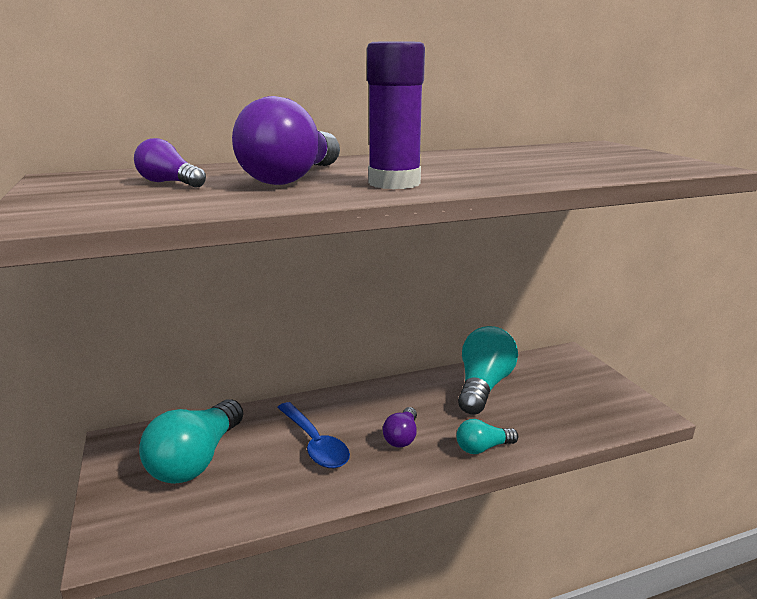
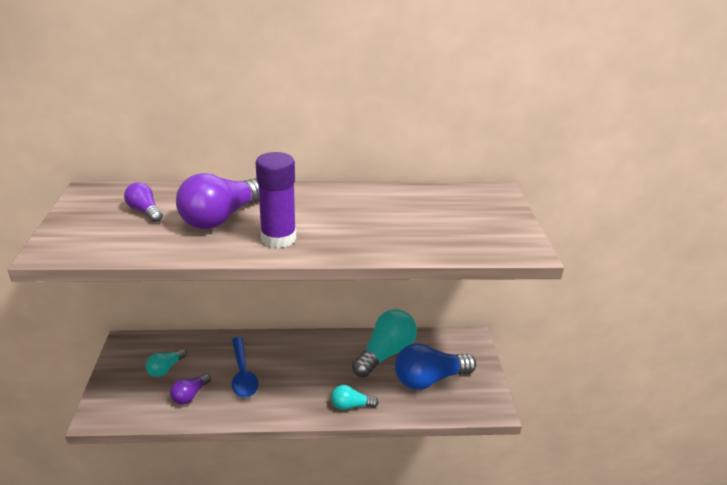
camera: 15 degrees right, 10 degrees up
(196, 460) = (166, 368): turquoise light bulb -> turquoise light bulb, size x0.52
(402, 437) = (302, 383): purple light bulb -> purple light bulb (190, 395)
(554, 401) = (429, 379): none -> blue light bulb

